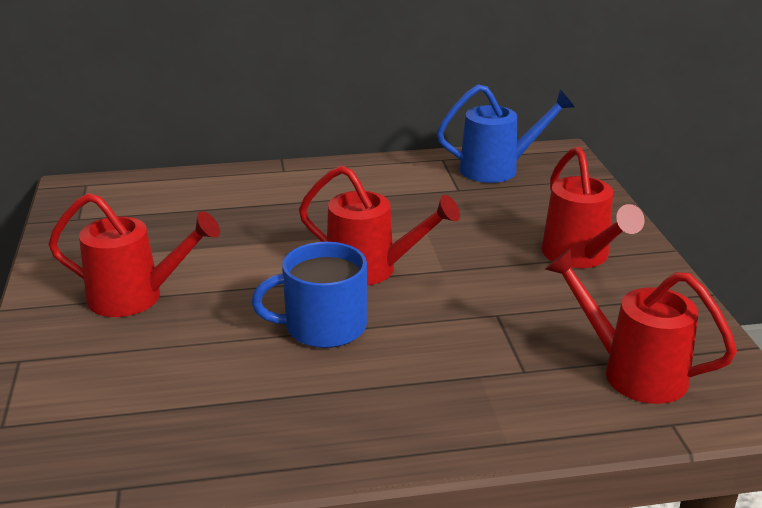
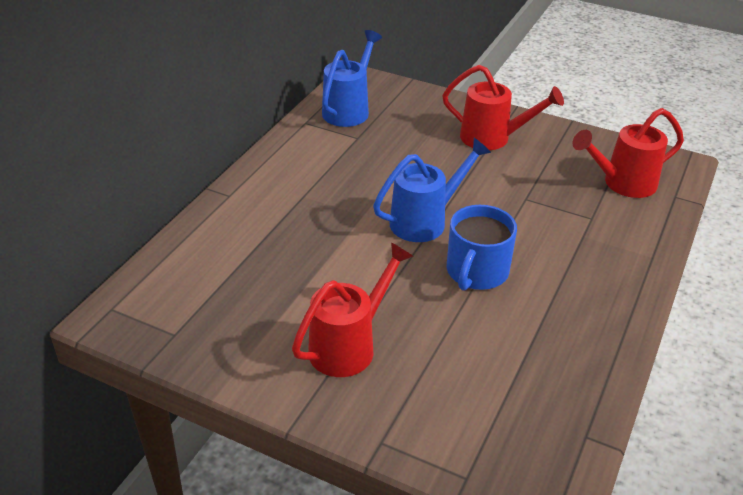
camera: 55 degrees left, 10 degrees up
(371, 270) = (425, 221): red watering can -> blue watering can

